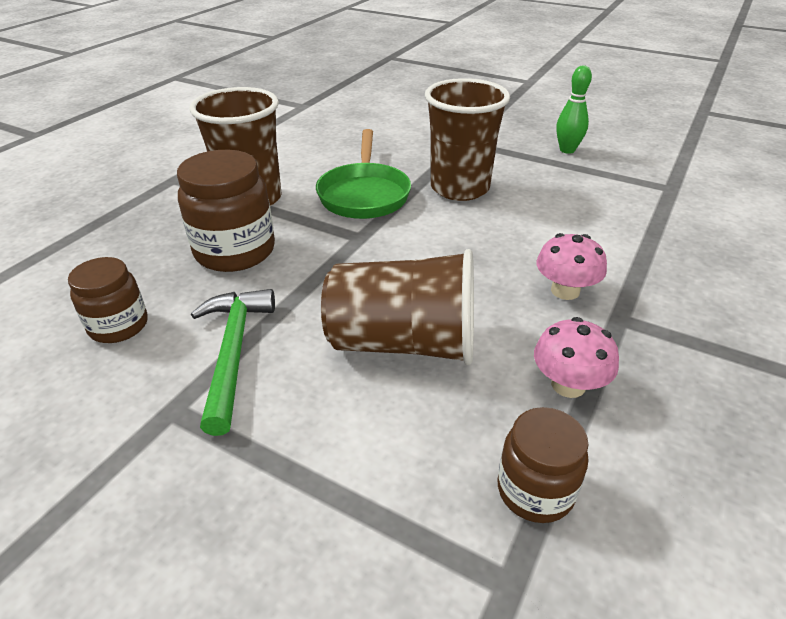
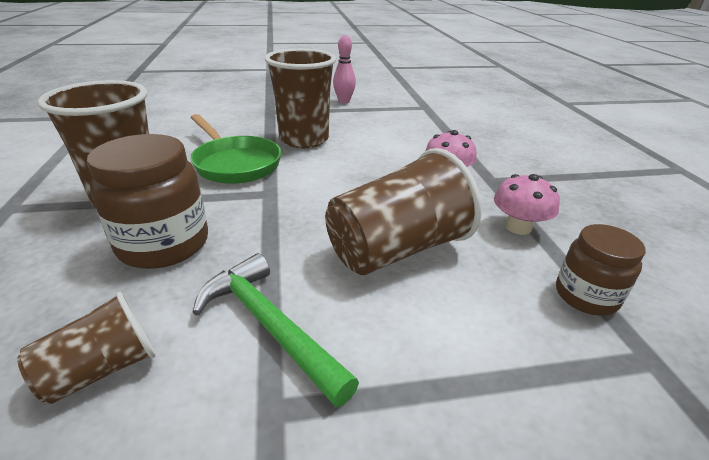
camera: 40 degrees left, 5 degrees down
(119, 326) = (102, 369): brown jar -> brown cup
(567, 150) = (344, 101): green bowling pin -> pink bowling pin

